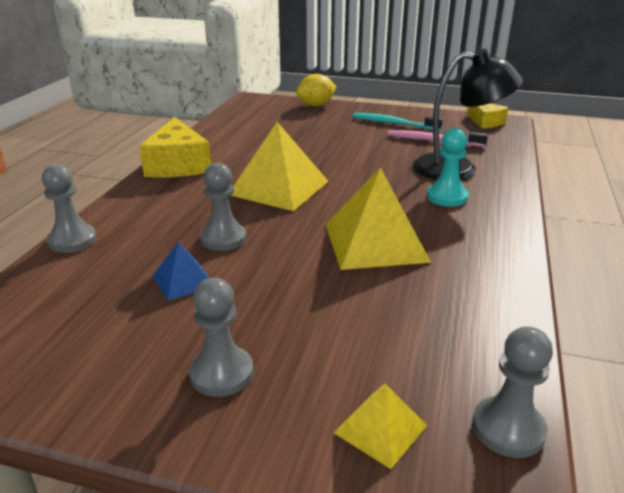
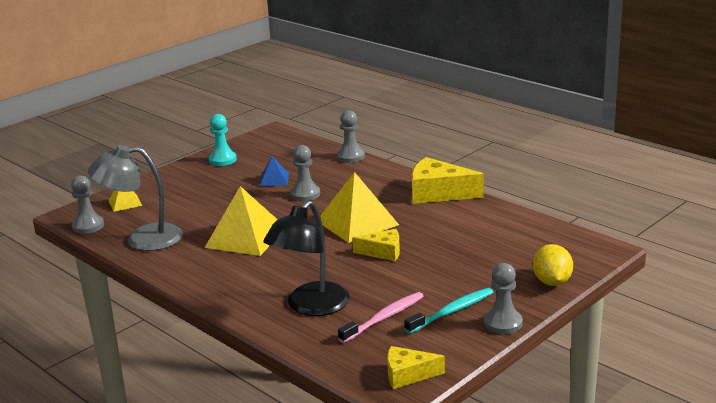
camera: 120 degrees right, 5 degrees down
(221, 373) = (195, 180): grey pawn -> grey pawn (503, 323)
(330, 162) = (383, 252): none -> yellow cheese
(446, 197) = (270, 282): turquoise pawn -> turquoise pawn (222, 160)
(471, 329) = (142, 239): none -> grey lamp

